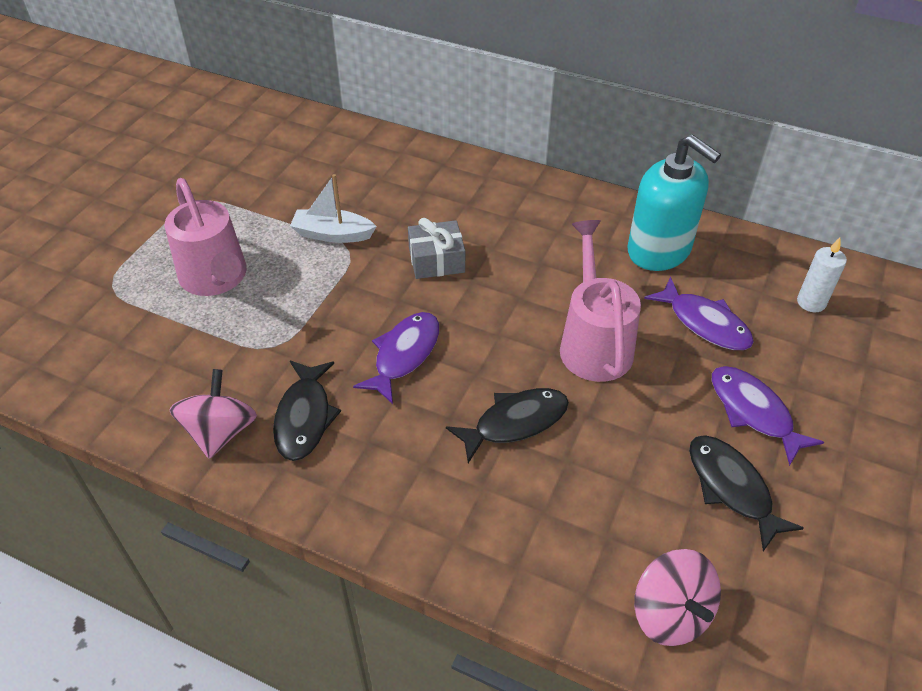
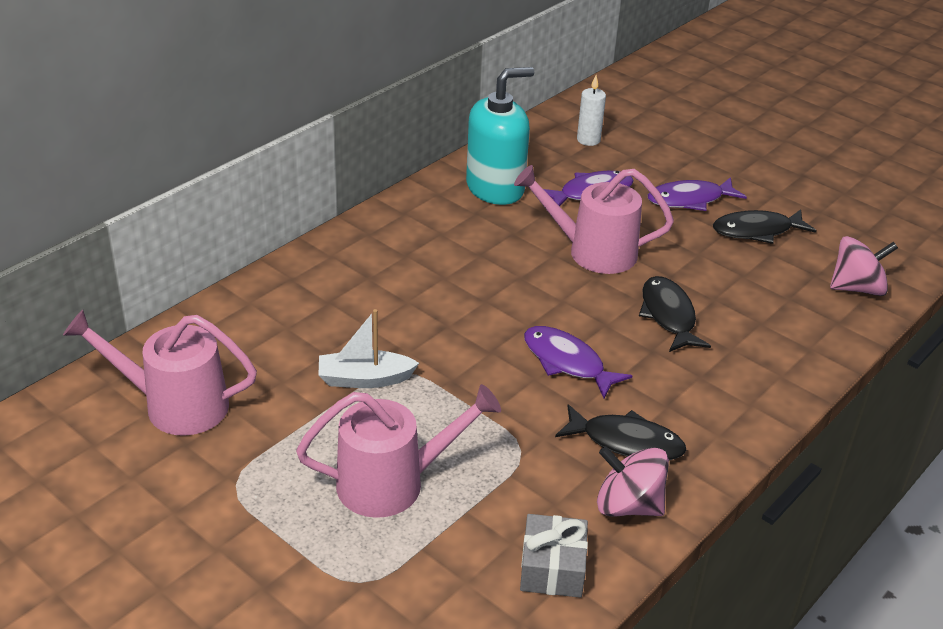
camera: 75 degrees left, 10 degrees down
(271, 152) = (174, 405): none -> pink watering can
(332, 234) = (364, 379): white boat -> white boat turned 60 degrees clockwise
(436, 260) = (444, 315): grey gift -> grey gift (552, 568)

